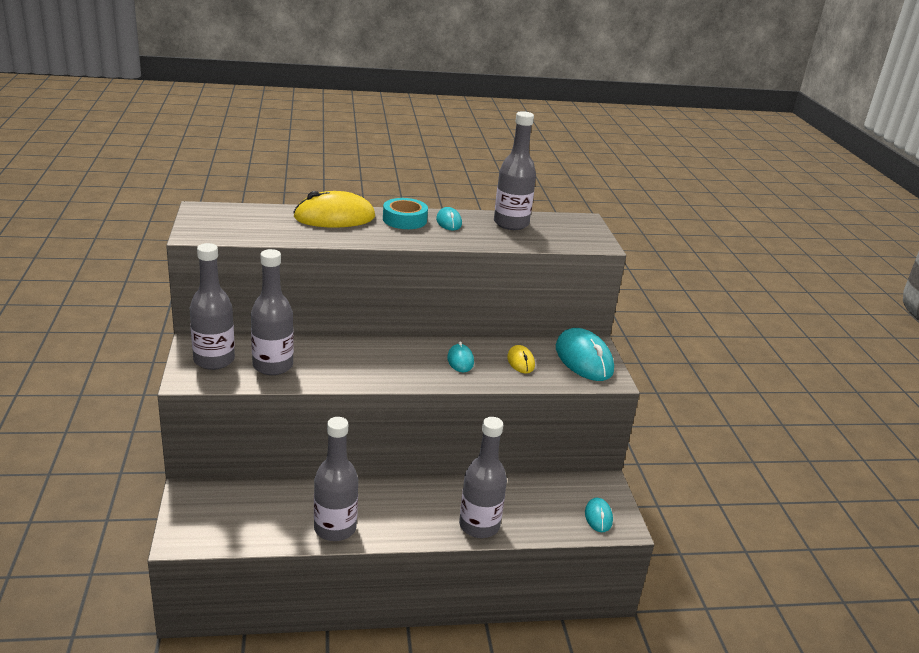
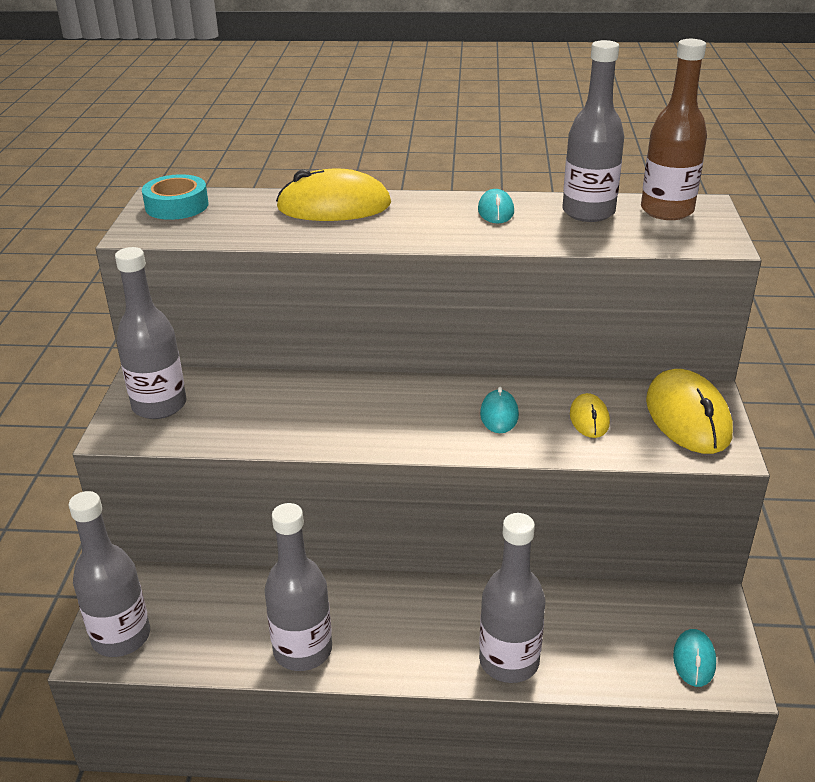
camera: 15 degrees right, 5 degrees up
(273, 366) = (234, 416): grey bottle -> grey bottle (121, 637)
(404, 220) = (432, 208): turquoise tape -> turquoise tape (177, 206)
(561, 223) = (667, 211): none -> brown bottle
(583, 359) = (687, 417): turquoise mouse -> yellow mouse

